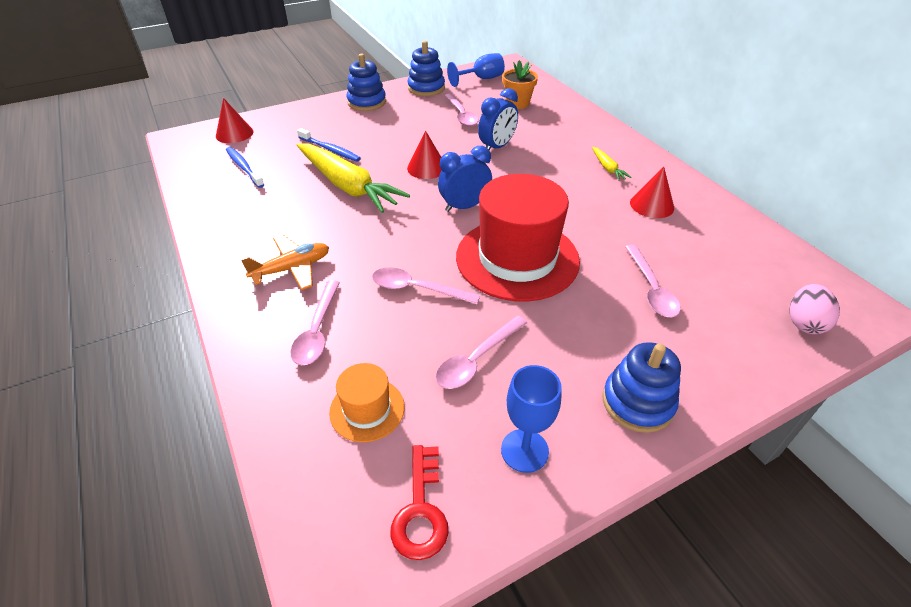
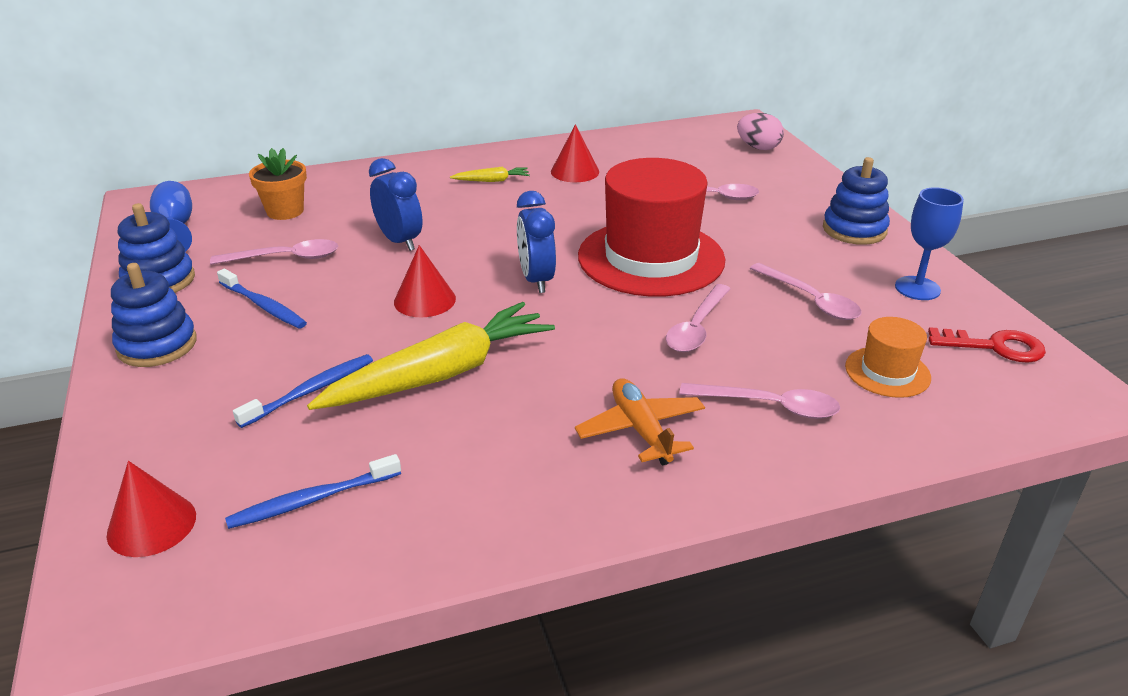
camera: 80 degrees left, 10 degrees down
(408, 120) = (263, 306): none -> blue toothbrush

